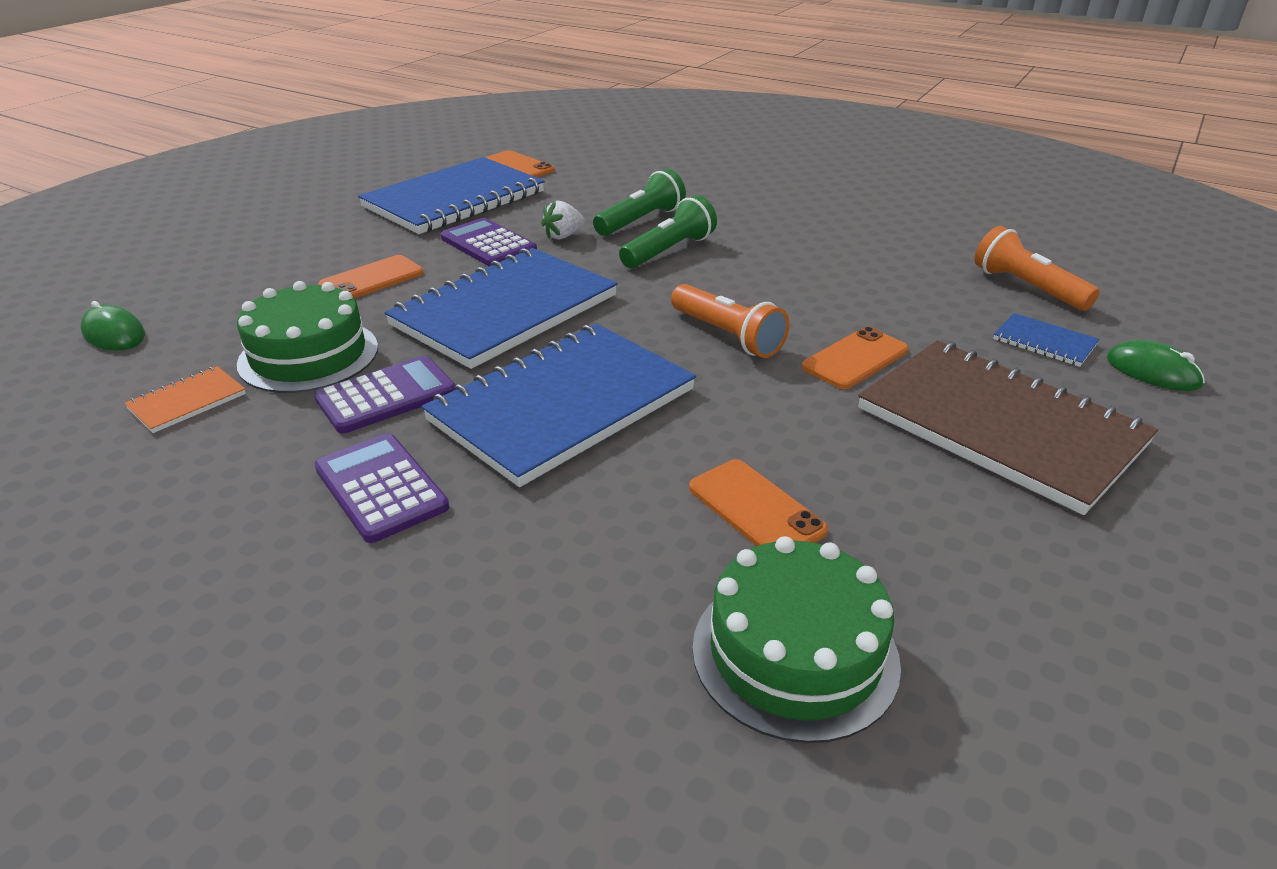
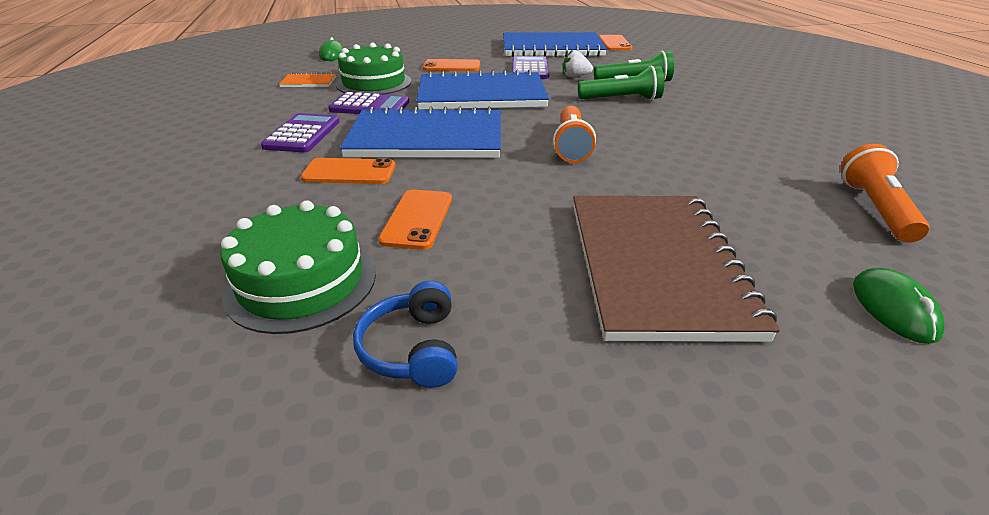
camera: 45 degrees right, 0 degrees up
(855, 359) = (628, 187): orange phone -> orange phone (349, 172)
(996, 629) = (412, 348): none -> blue headphones
(1044, 342) = (813, 243): blue notebook -> none

